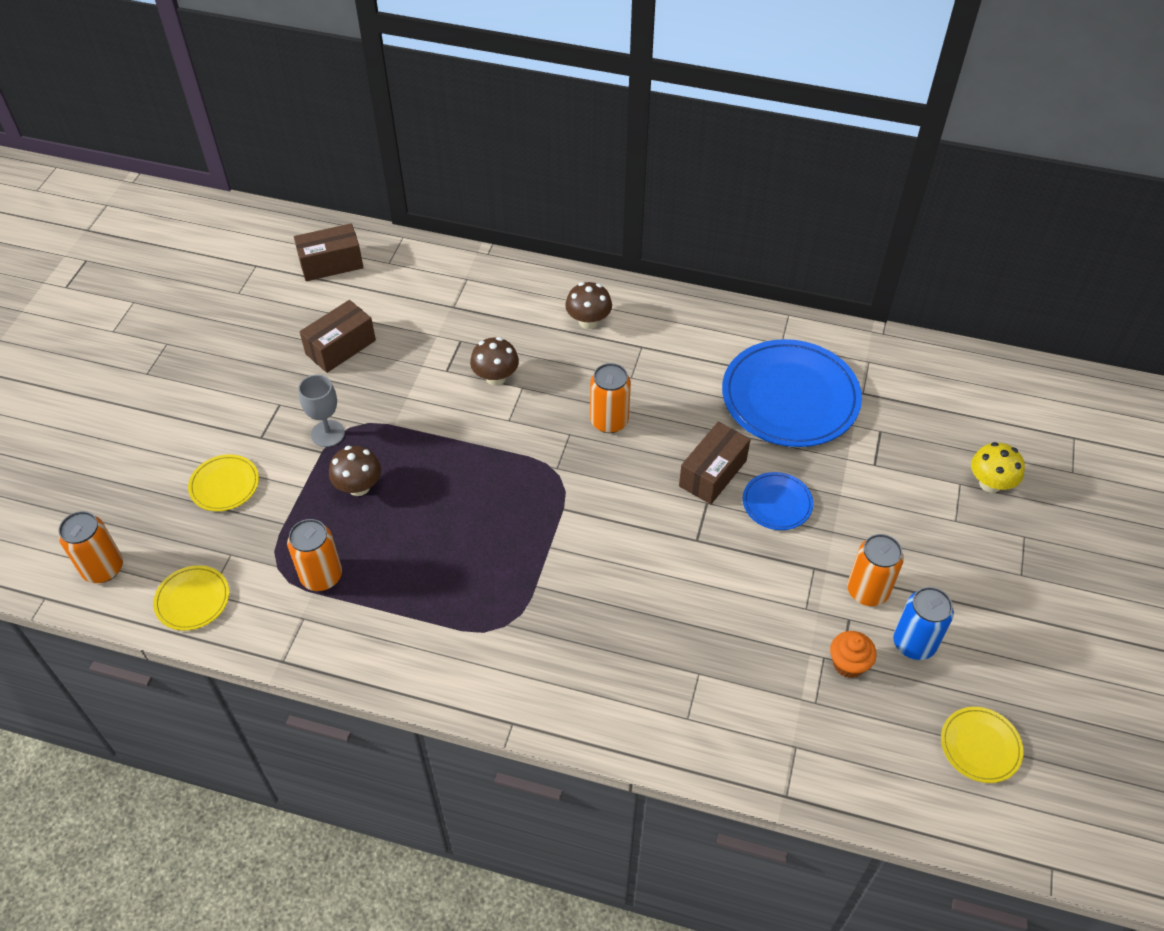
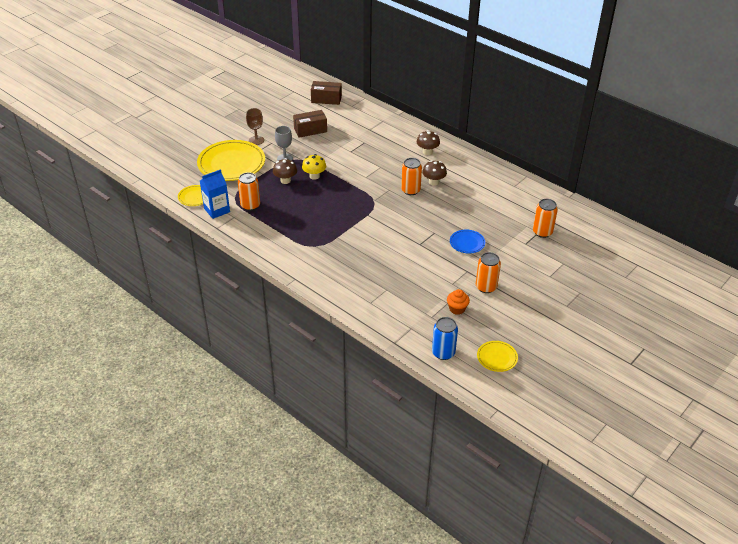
camera: 25 degrees right, 10 degrees down
(103, 568) = (167, 176): orange can -> orange can (542, 232)
(224, 485) = (231, 163): yellow plate -> yellow plate, size x2.10
(245, 409) = (256, 140): none -> brown goblet
(258, 615) = (217, 210): none -> blue carton
(495, 377) = (370, 160): brown mushroom -> brown mushroom (433, 182)
(713, 473) = (445, 223): brown box -> none
(790, 397) = (503, 207): blue plate -> none
(914, 643) = (494, 312): blue can -> blue can (443, 353)
(990, 483) = (578, 268): yellow mushroom -> yellow mushroom (314, 176)

